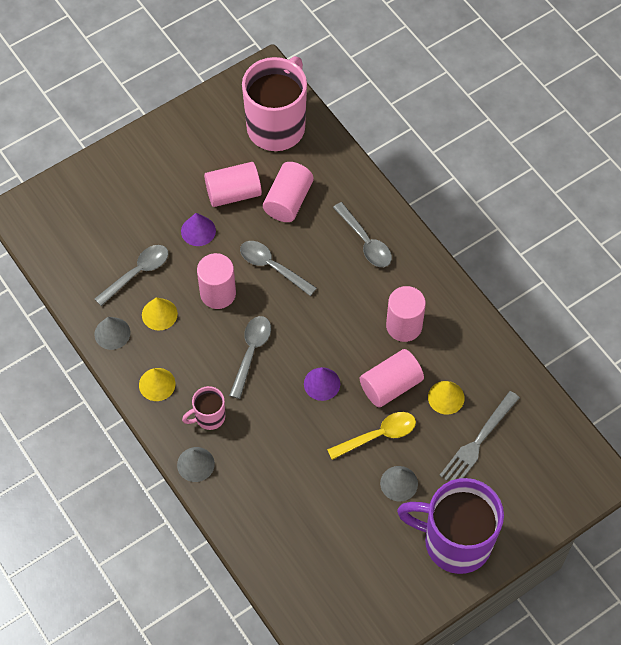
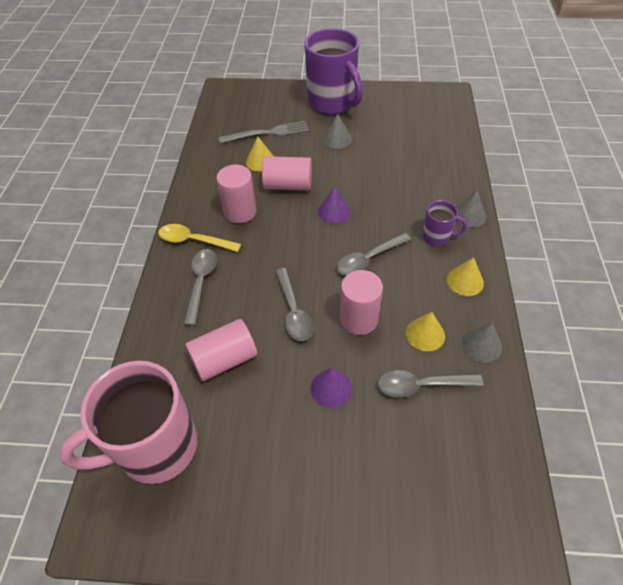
camera: 140 degrees left, 10 degrees down
(209, 417) = (437, 237): pink mug -> purple mug
(233, 193) = (265, 403): pink cylinder -> none
(378, 435) = (325, 166): yellow spoon -> yellow spoon (194, 241)

